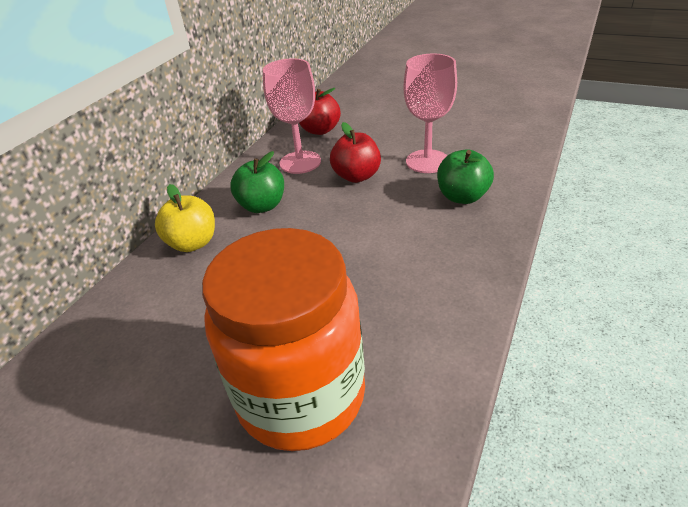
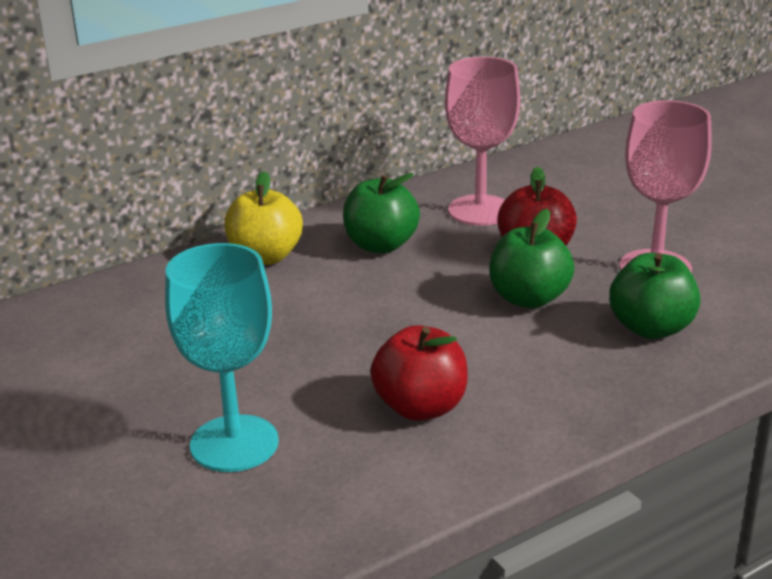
camera: 30 degrees right, 10 degrees down
(301, 396) = (234, 443): orange jar -> turquoise goblet
(320, 130) = (550, 179): red apple -> red apple (420, 407)
(382, 205) = (529, 298): none -> green apple

